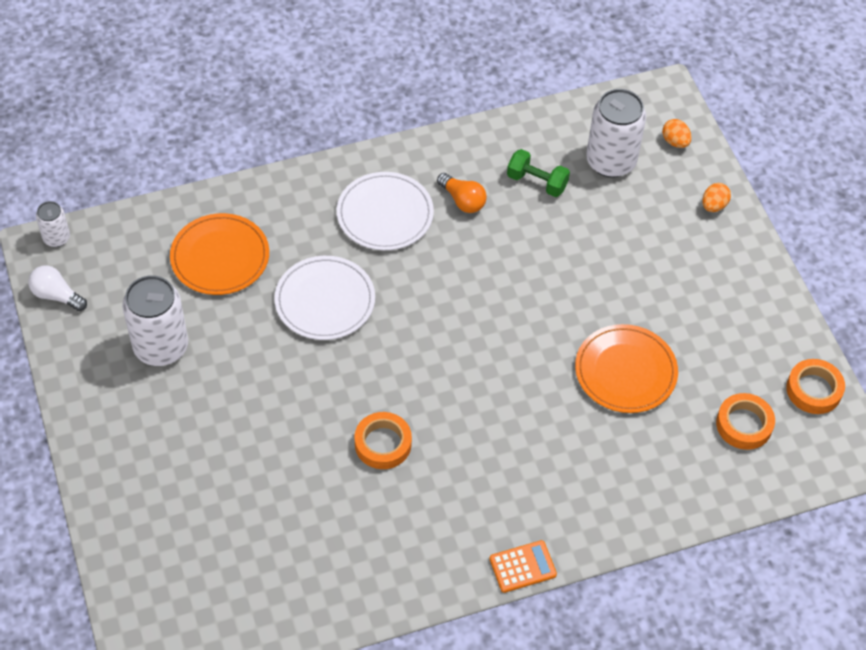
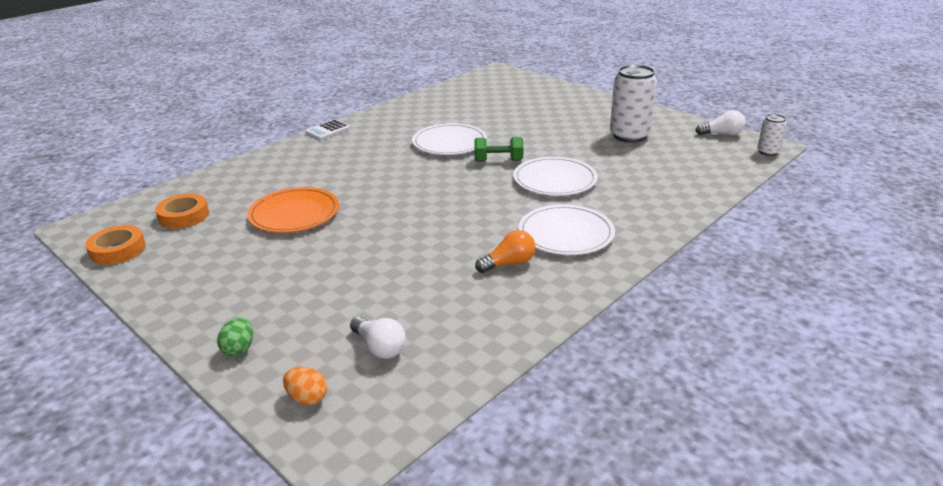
camera: 155 degrees right, 25 degrees down
(220, 257) = (654, 176): orange plate -> none
(383, 444) = (449, 143): orange tape -> white plate
(462, 200) = (509, 264): orange light bulb -> orange light bulb turned 135 degrees clockwise
(522, 567) = (328, 130): orange calculator -> white calculator
(537, 182) = (449, 301): green dumbbell -> green dumbbell (498, 161)
(611, 161) = (379, 347): white can -> white light bulb
(713, 205) = (239, 349): orange egg -> green egg

